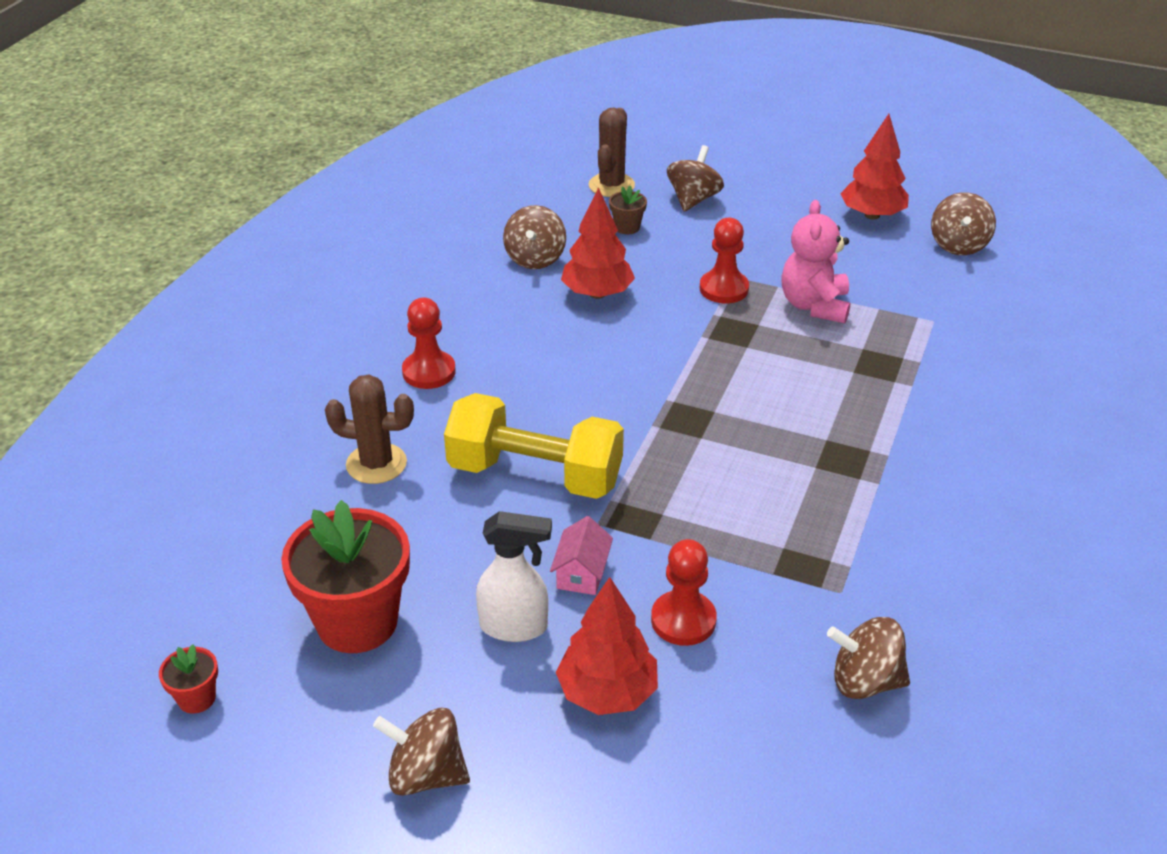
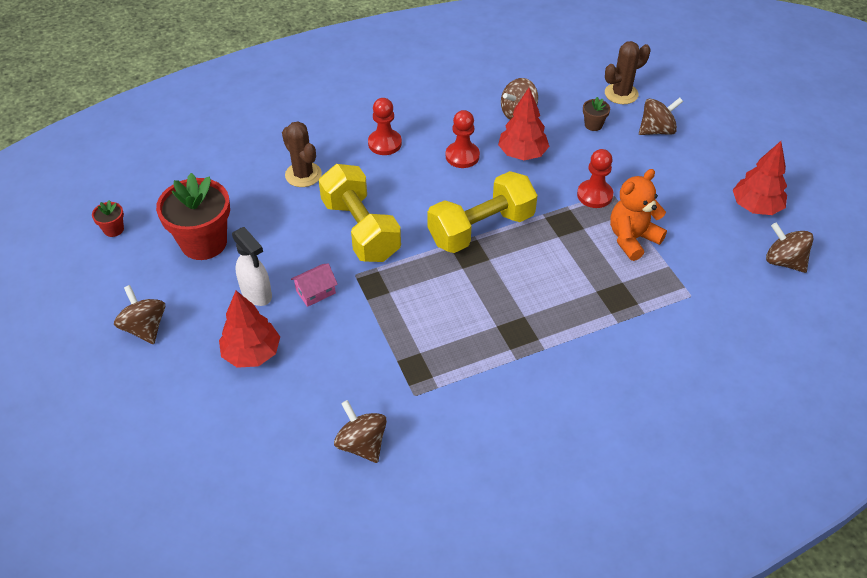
camera: 45 degrees right, 10 degrees up
(663, 388) = (481, 229): none -> yellow dumbbell
(683, 620) = (326, 348): red pawn -> red pawn (462, 156)
(814, 306) = (632, 239): pink teddy bear -> orange teddy bear
(958, 245) = (784, 261): brown spinning top -> brown spinning top turned 75 degrees clockwise

